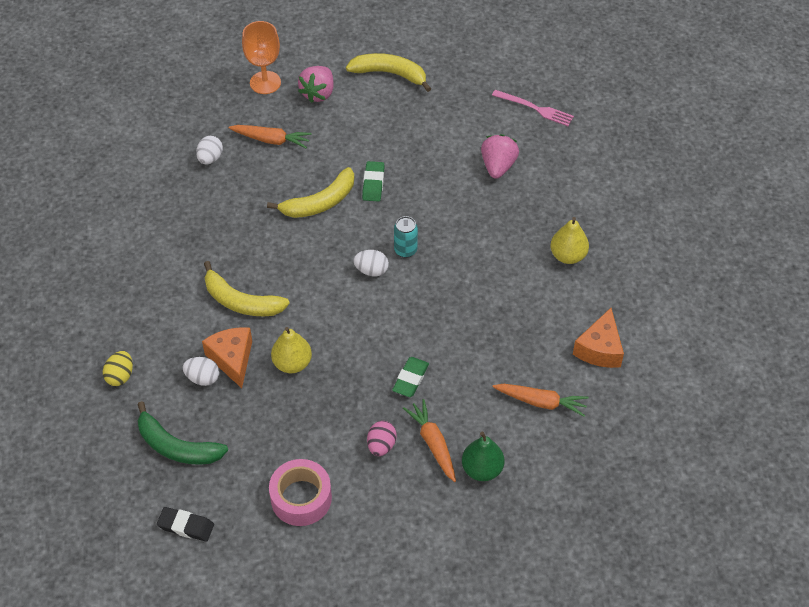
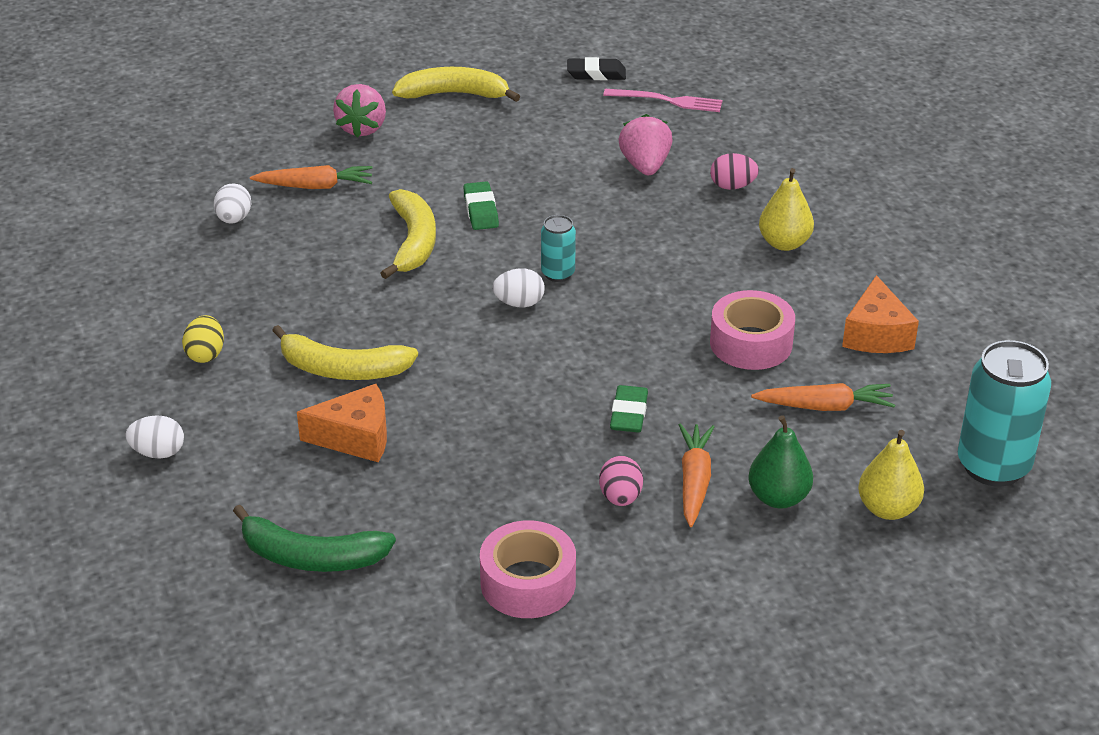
camera: 15 degrees left, 15 degrees down
(120, 376) = (190, 488): yellow egg -> yellow egg (205, 354)
(186, 526) = (363, 652): black eraser -> black eraser (596, 74)
(203, 378) = (319, 467): white egg -> white egg (158, 453)
(232, 359) = (356, 437): orange cheese -> orange cheese turned 120 degrees clockwise
(265, 82) = (282, 128): orange goblet -> none
(292, 363) = (448, 426): yellow pear -> yellow pear (887, 509)
(320, 203) = (413, 242): yellow banana -> yellow banana turned 45 degrees counterclockwise
(433, 443) = (694, 481): orange carrot -> orange carrot turned 45 degrees clockwise
(512, 338) = (751, 343): none -> pink tape
(551, 197) = (732, 186): none -> pink egg
(633, 477) = (993, 466): none -> turquoise can

